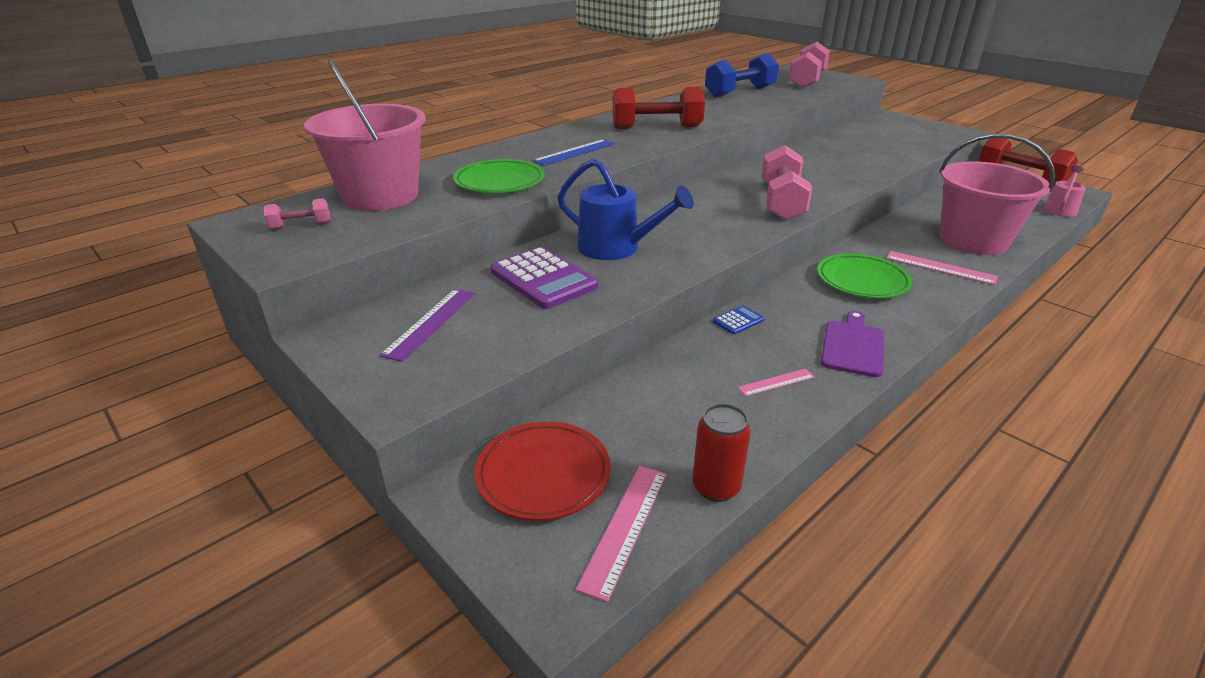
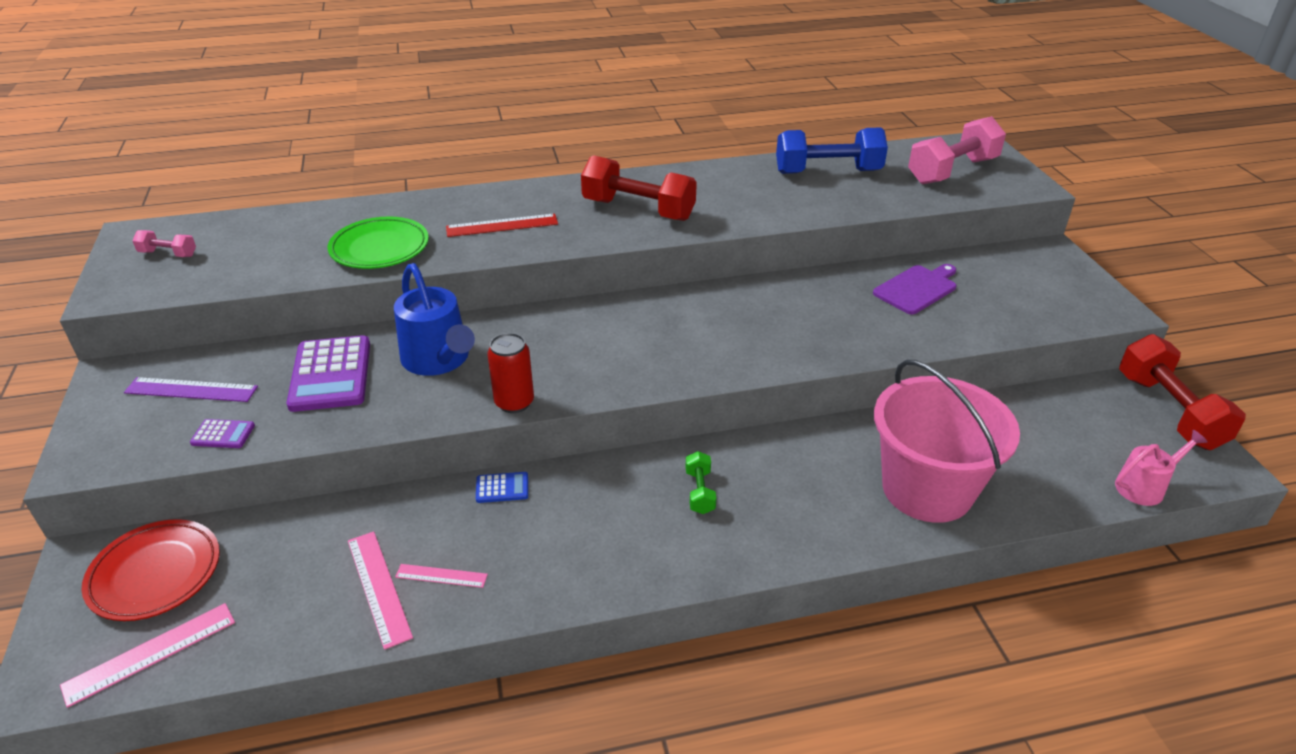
camera: 30 degrees right, 5 degrees up
(380, 196) = (265, 236): pink bucket -> none
(430, 323) = (191, 390): purple ruler -> purple ruler turned 45 degrees clockwise
(510, 340) = (223, 434): none -> purple calculator
(574, 152) = (502, 225): blue ruler -> red ruler
(716, 487) = (255, 655): red can -> red can (514, 403)
(781, 202) = (690, 356): pink dumbbell -> none
(853, 346) = (571, 570): purple cutting board -> purple cutting board (917, 289)
(862, 281) = (699, 492): green plate -> green dumbbell
(940, 267) = (821, 511): pink ruler -> pink ruler (378, 587)

